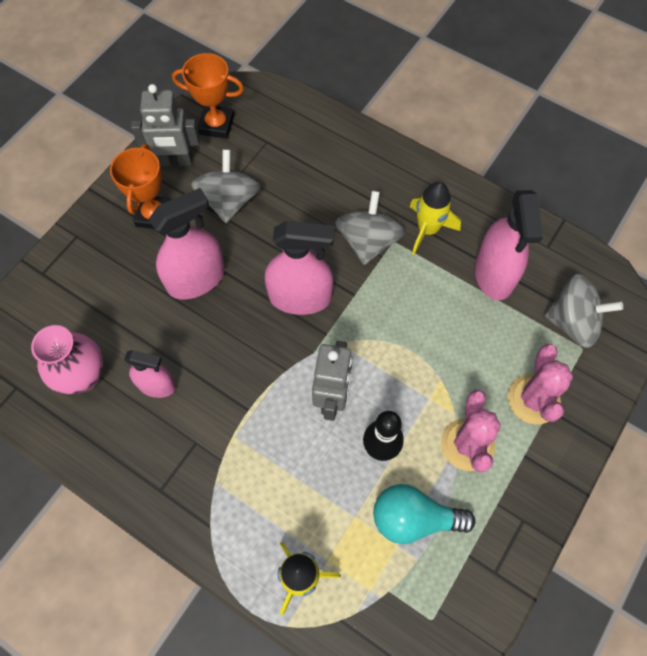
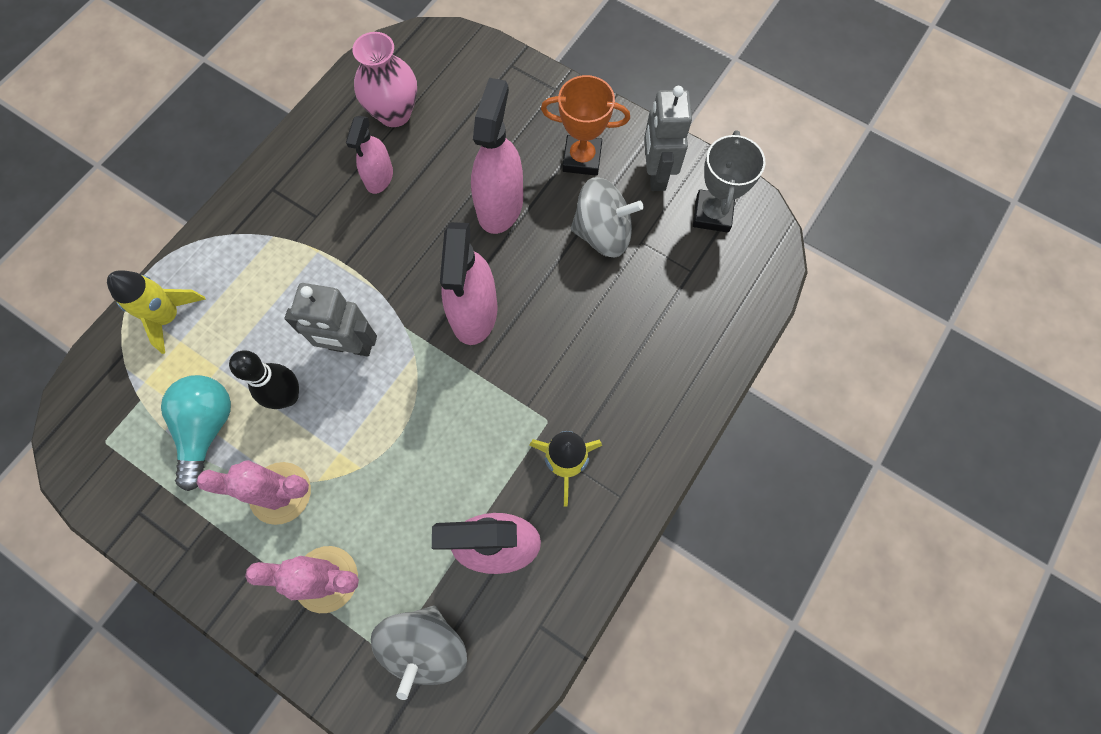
camera: 90 degrees right, 5 degrees up
(196, 279) = (500, 205): pink spray bottle -> pink spray bottle turned 135 degrees counterclockwise
(216, 125) = (712, 214): orange trophy -> grey trophy
(368, 241) = (548, 389): grey spinning top -> none

